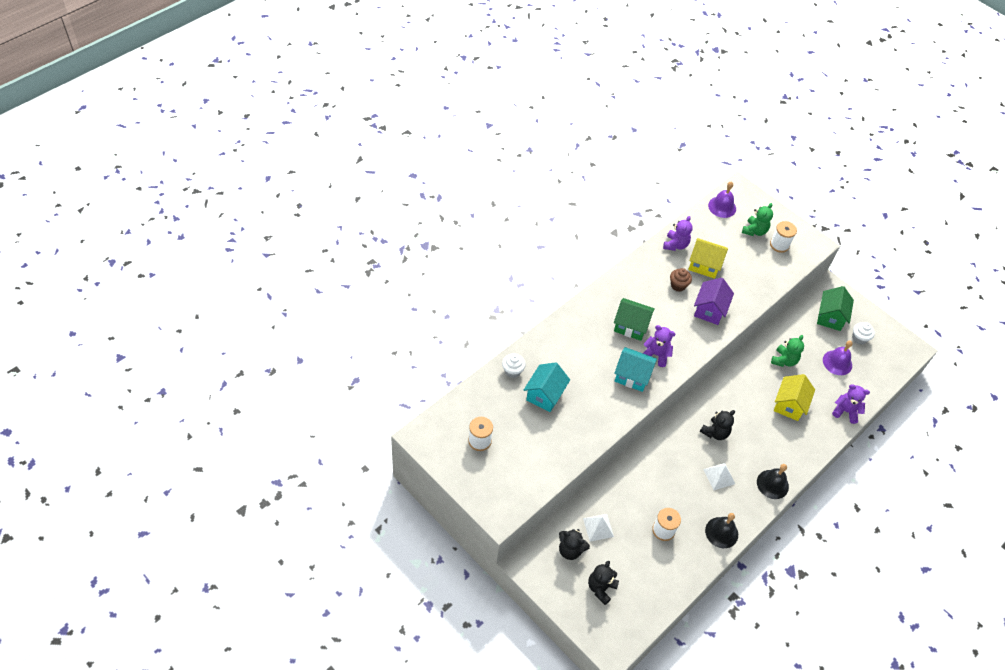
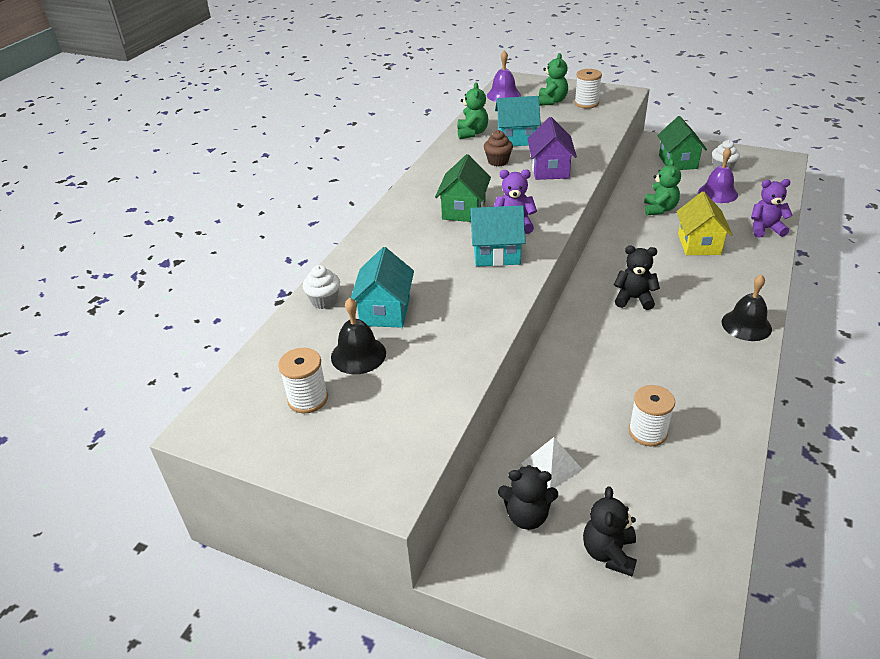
camera: 15 degrees left, 15 degrees down
(631, 326) = (464, 210): green house -> green house turned 75 degrees counterclockwise
(675, 245) = (472, 133): purple teddy bear -> green teddy bear
(704, 265) = (516, 139): yellow house -> turquoise house
(715, 432) = (634, 299): black teddy bear -> black teddy bear turned 105 degrees counterclockwise
(719, 476) = (674, 341): white pyramid -> none
(721, 532) = (728, 403): black bell -> black bell (358, 355)

